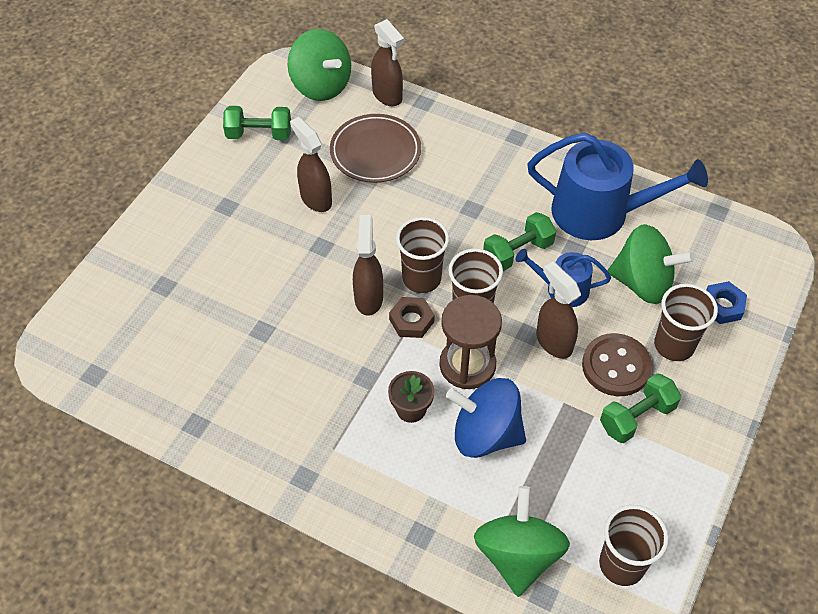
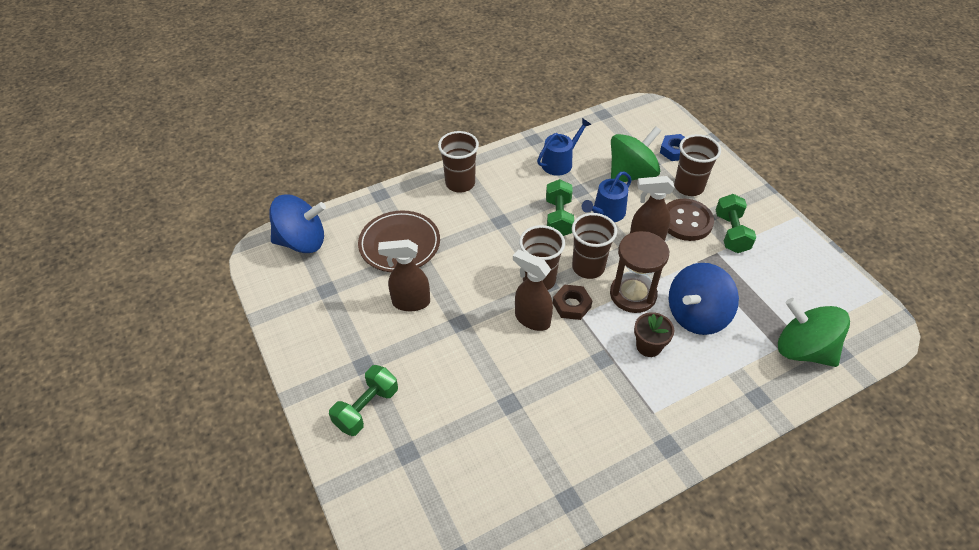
camera: 55 degrees left, 5 degrees down
(259, 134) = (310, 304): green dumbbell -> green dumbbell (366, 408)
(321, 85) = (302, 241): green spinning top -> blue spinning top
(387, 96) = (353, 210): brown spray bottle -> none
(600, 213) = (560, 162): blue watering can -> blue watering can, size x0.53
(622, 564) = (836, 300): brown cup -> brown cup (460, 183)

